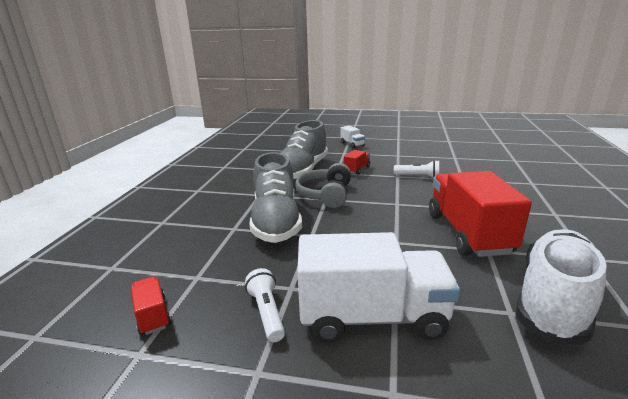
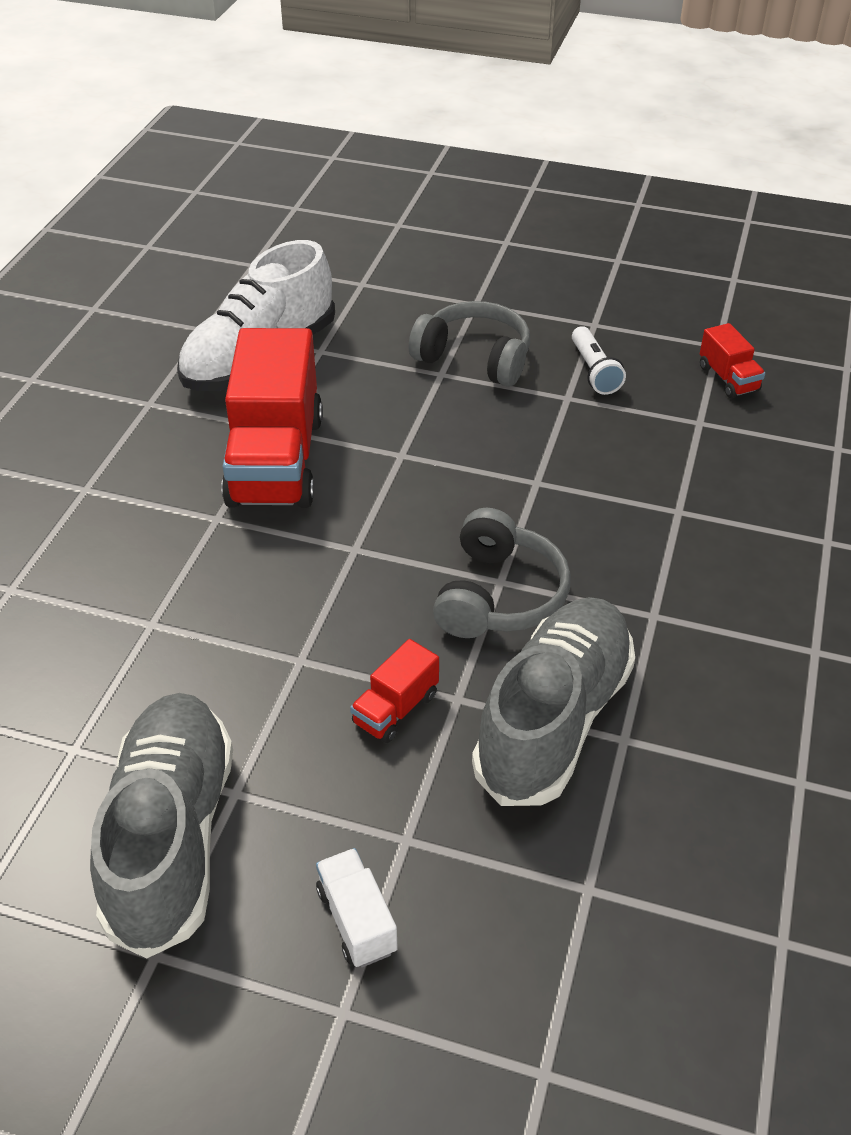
camera: 175 degrees left, 20 degrees up
(276, 221) = (603, 521): grey shoe -> grey shoe (172, 836)
(372, 316) = (474, 358): white truck -> grey headphones
(418, 176) = (250, 651): white flashlight -> none

